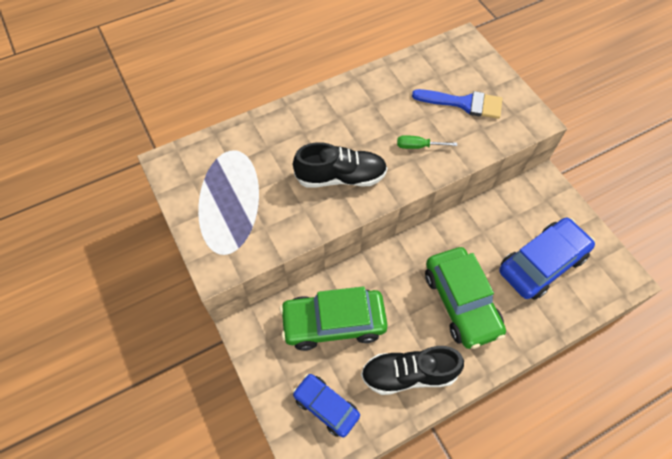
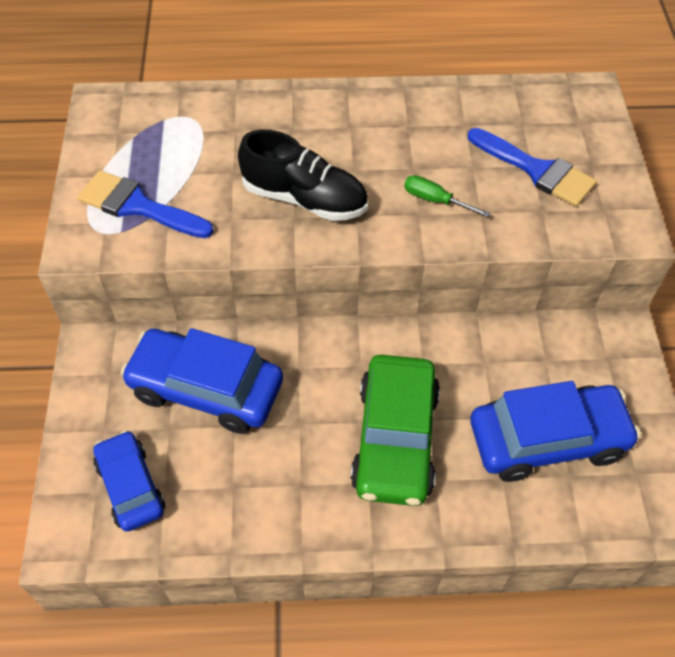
camera: 25 degrees right, 5 degrees down
(238, 226) = (138, 206): none -> blue brush
(333, 323) = (206, 389): green car -> blue car
(409, 374) = (264, 497): black shoe -> none

